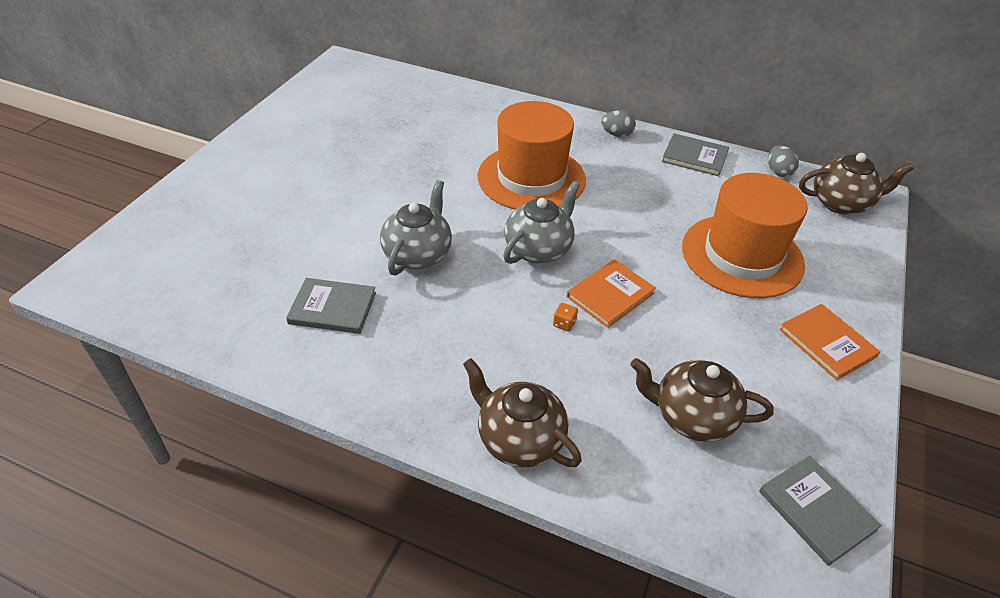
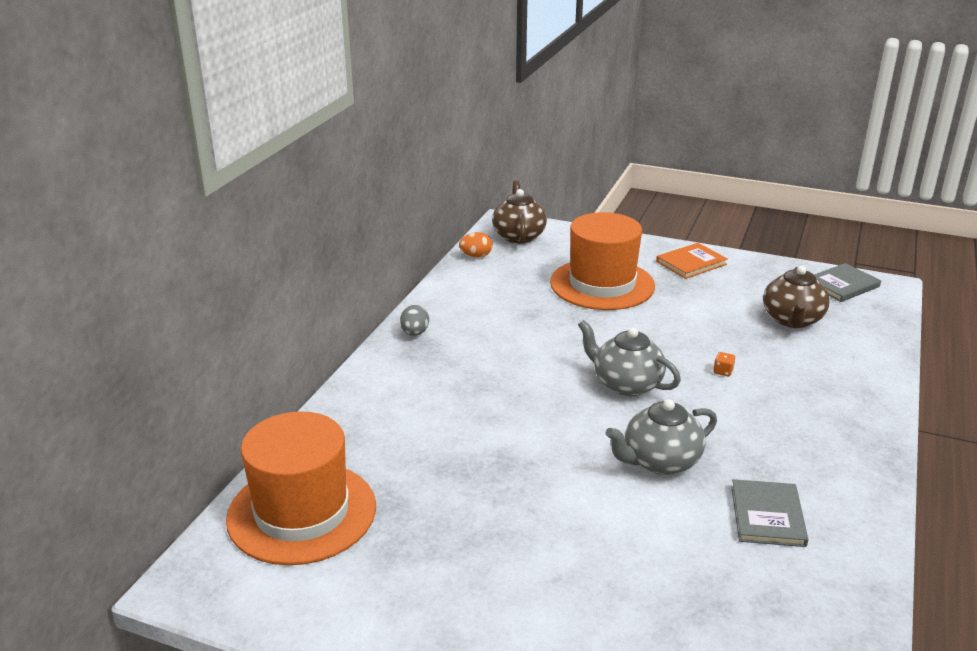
camera: 90 degrees left, 15 degrees down
(418, 254) = (660, 461): grey teapot -> grey teapot turned 45 degrees counterclockwise
(519, 439) = (860, 394): brown teapot -> none
(531, 178) = (505, 389): orange hat -> orange hat (302, 512)
(610, 295) = (676, 348): orange book -> none
(694, 157) = (455, 293): grey book -> none
(778, 172) = (476, 256): grey egg -> orange egg

